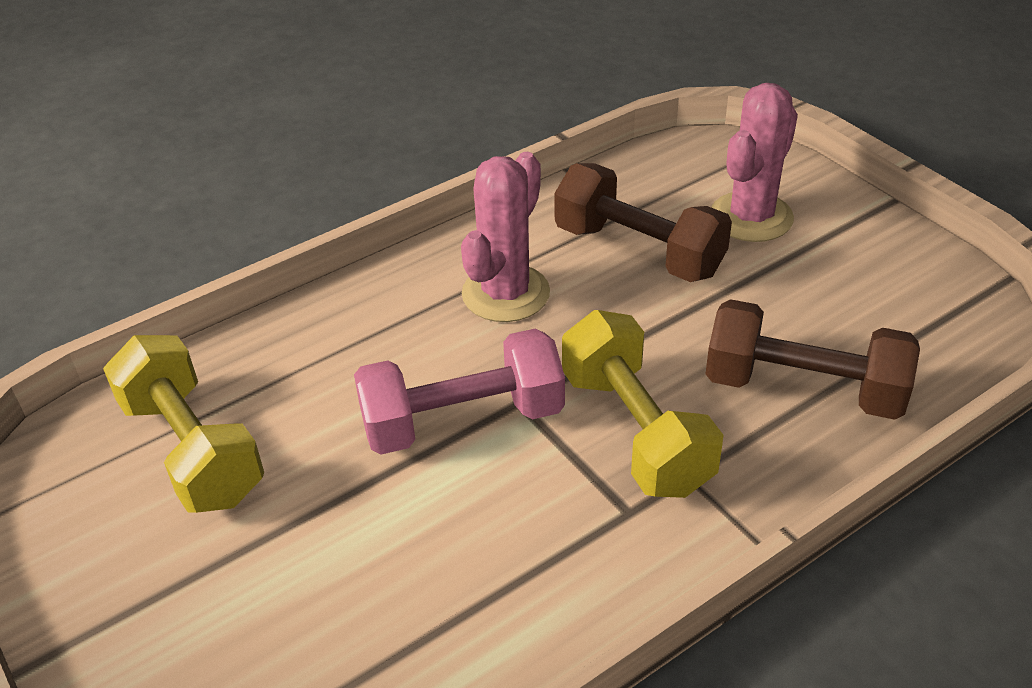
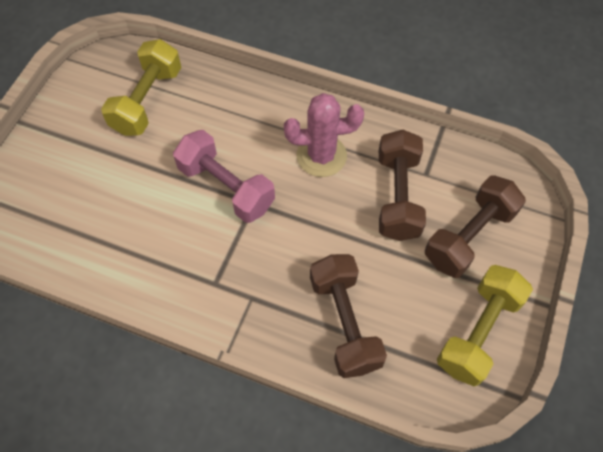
camera: 55 degrees right, 20 degrees up
(635, 431) = (265, 261): yellow dumbbell -> yellow dumbbell (478, 332)
(751, 217) = (469, 236): pink cactus -> brown dumbbell

